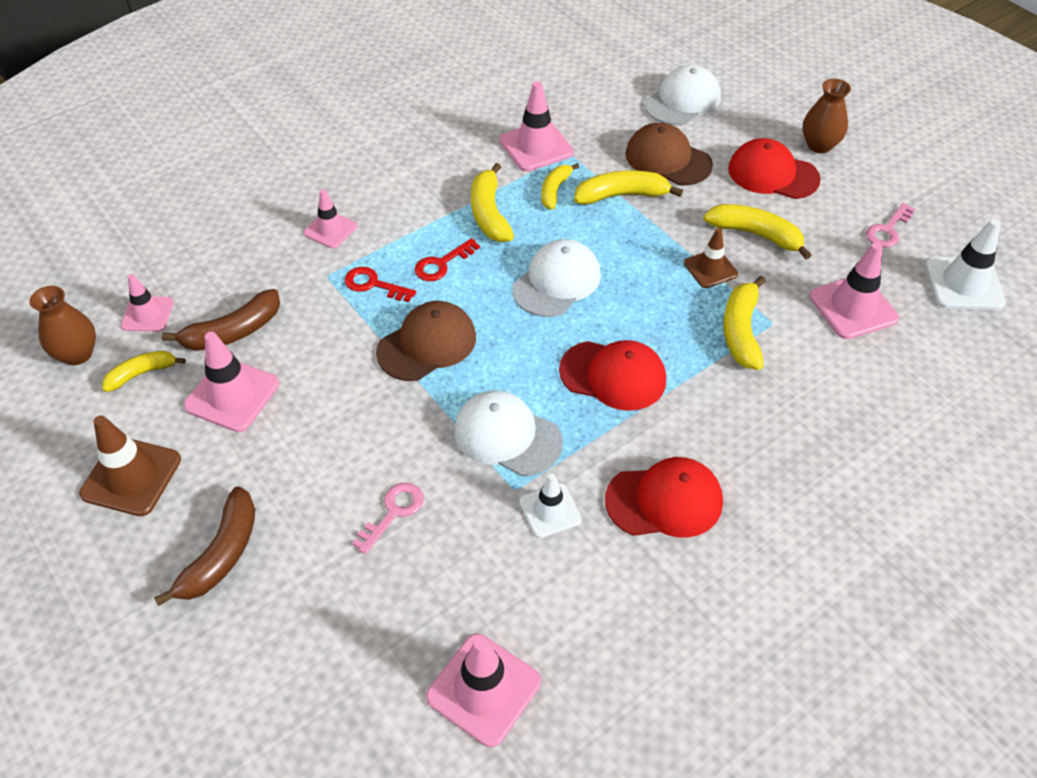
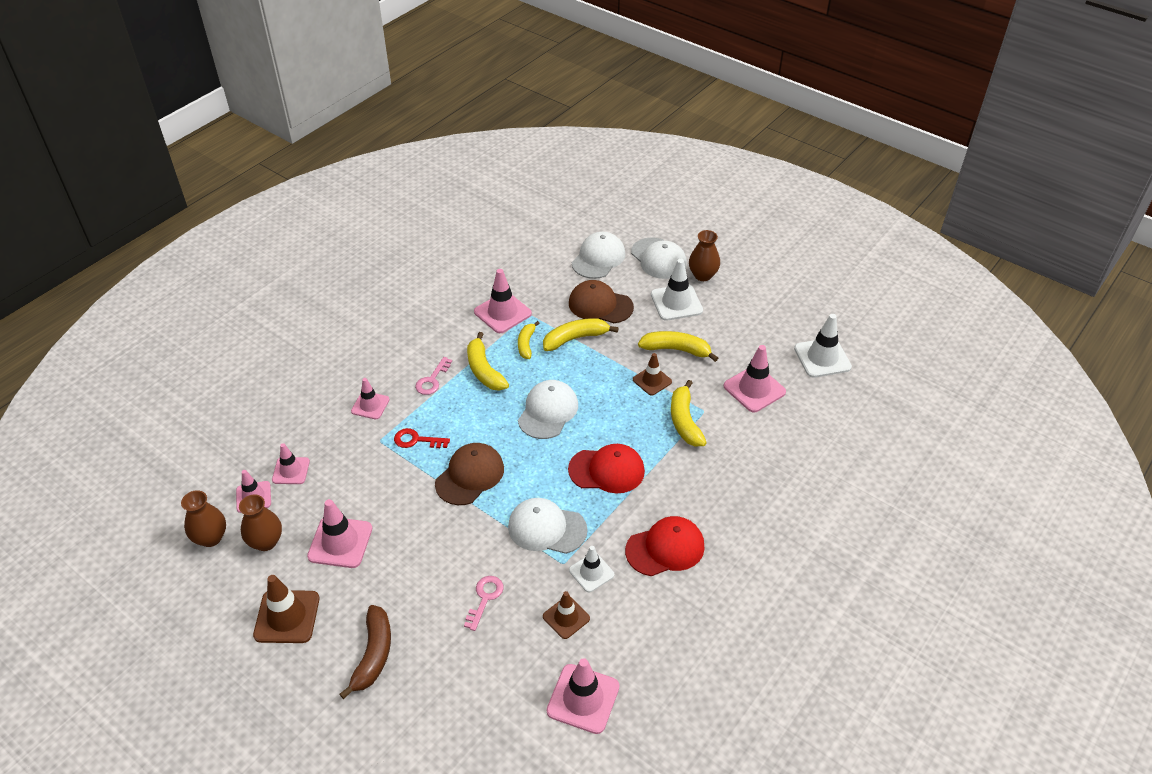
camera: 15 degrees left, 5 degrees down
(141, 374) = (266, 542): yellow banana -> brown vase
(204, 291) = (291, 471): none -> pink traffic cone
(233, 332) = (324, 496): brown banana -> none
(442, 264) = (461, 415): red key -> none
(495, 566) = (566, 617): none -> brown traffic cone
(764, 114) = (658, 258): none -> white cap
(773, 174) = (676, 303): red cap -> white traffic cone
(888, 230) = (764, 329): pink key -> pink key (432, 380)

